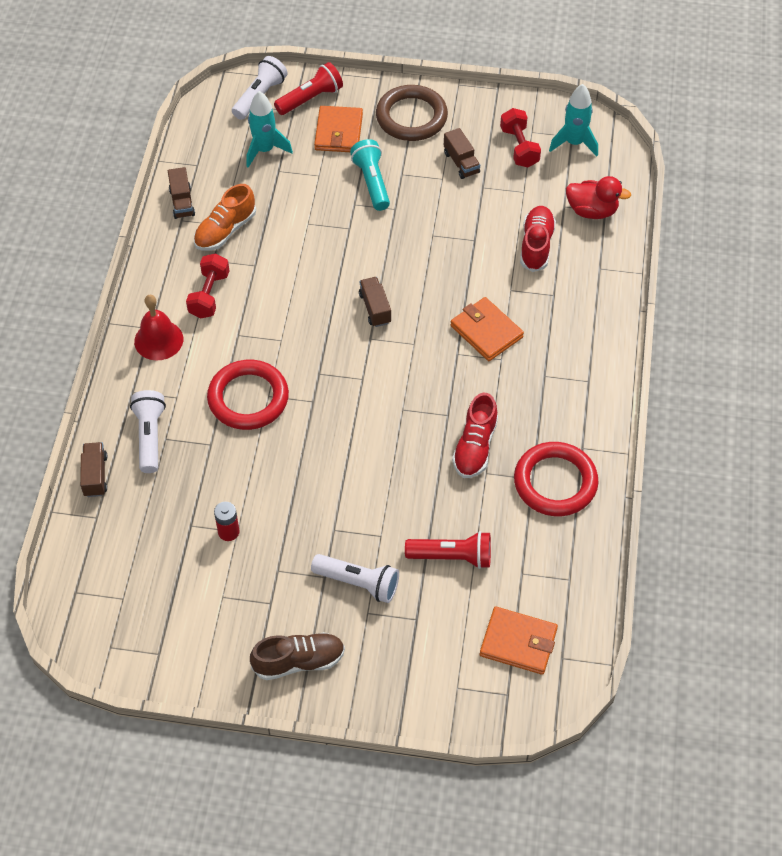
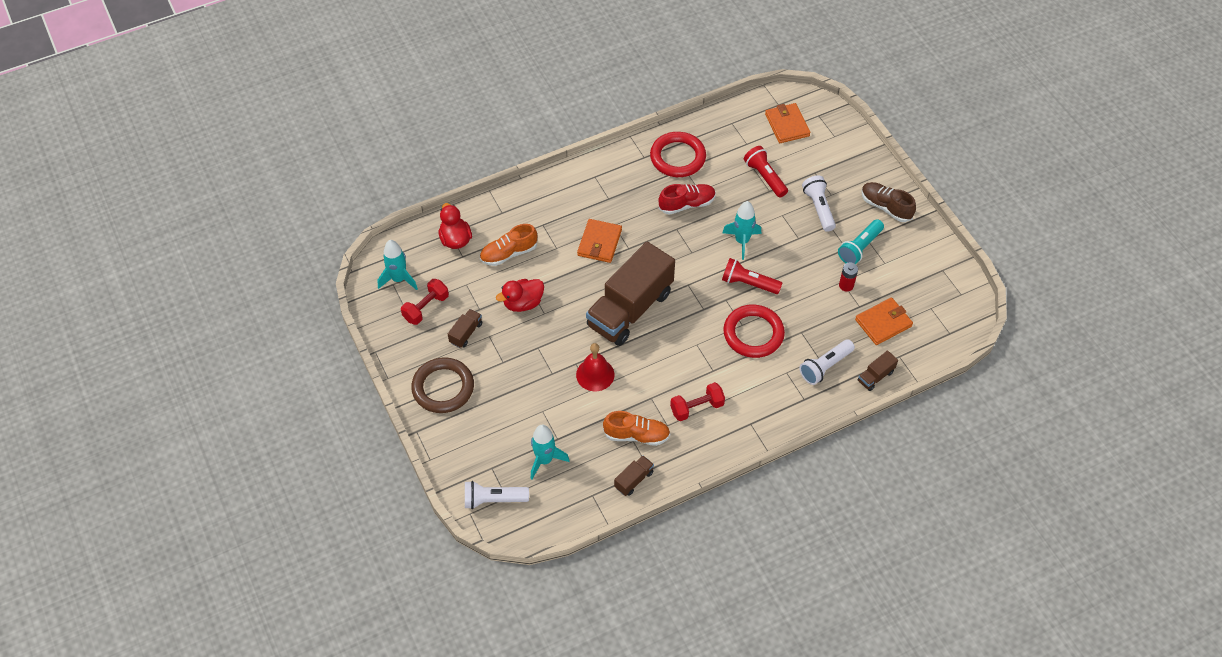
camera: 125 degrees left, 0 degrees up
(158, 340) = (755, 412): red bell -> red bell (595, 374)
(310, 98) = (471, 464): red flashlight -> red flashlight (748, 283)
(338, 132) = (491, 424): orange wallet -> orange wallet (883, 323)
(372, 182) = (524, 375): turquoise flashlight -> turquoise flashlight (860, 248)
(375, 308) = (630, 309): brown truck -> brown truck, size x2.50
(376, 468) = (742, 241): none -> turquoise rocket
(460, 224) = (523, 303): none -> red duck
(536, 245) = (509, 253): red shoe -> orange shoe

